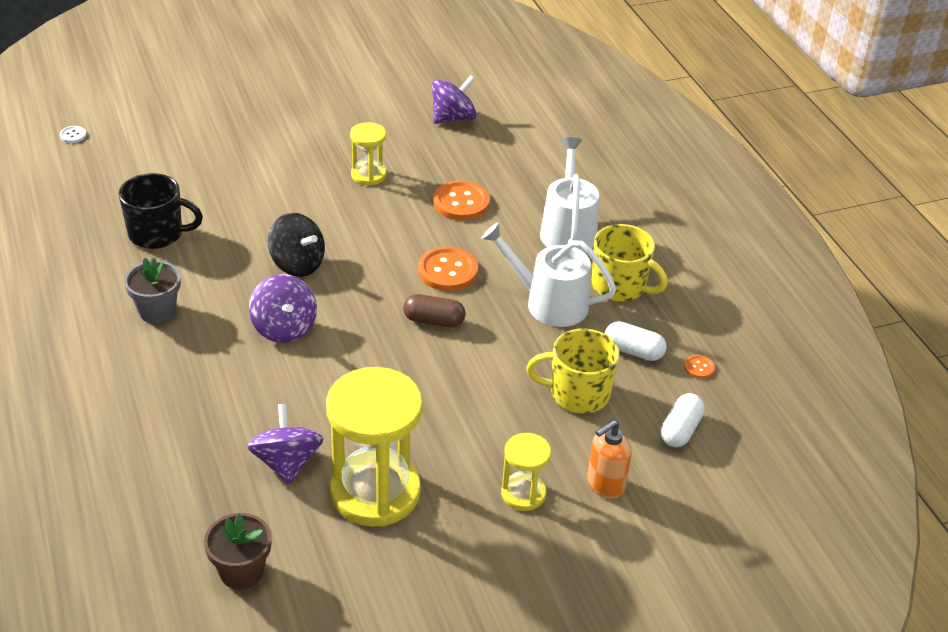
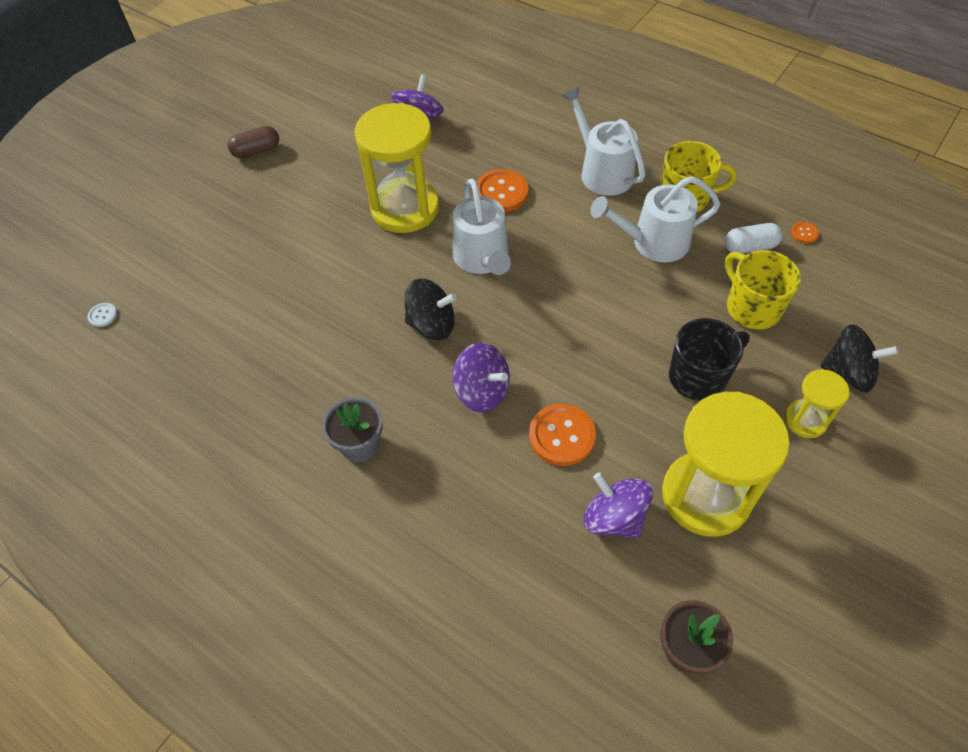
camera: 30 degrees left, 15 degrees up
(157, 234) = (283, 368): black mug -> black mug (699, 377)
(368, 175) = (405, 208): yellow hourglass -> yellow hourglass, size x1.99
(389, 241) = (482, 258): none -> white watering can
(434, 321) = (589, 310): brown capsule -> brown capsule (256, 151)
(447, 271) = (553, 259): orange button -> orange button (562, 436)
(578, 394) = (752, 308): yellow mug -> yellow mug turned 90 degrees clockwise
(605, 485) = (848, 373): orange soap dispenser -> black spinning top
(680, 430) = (846, 293): white capsule -> none

